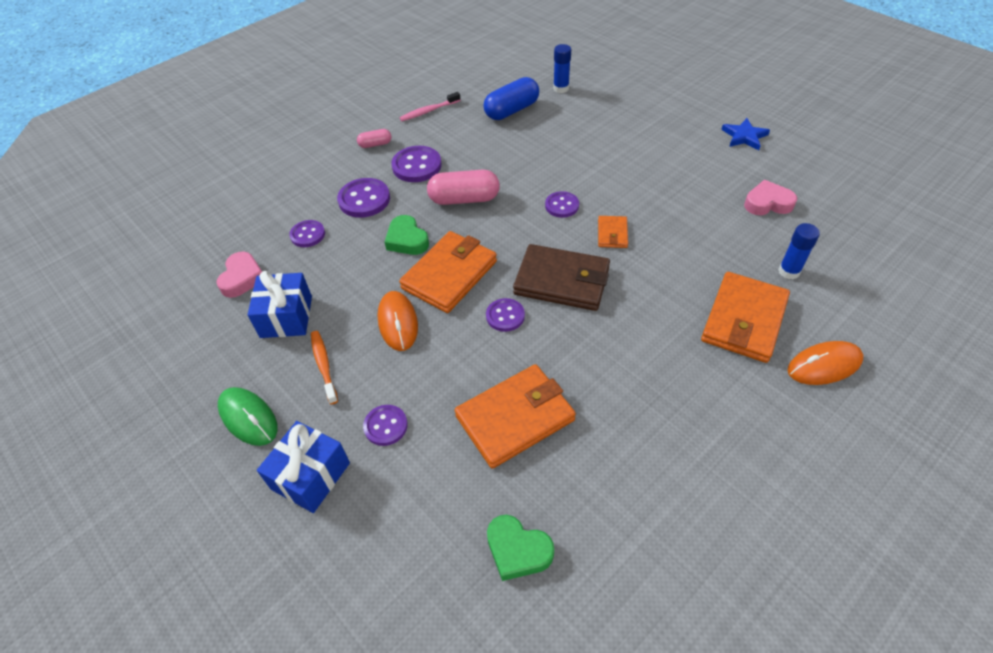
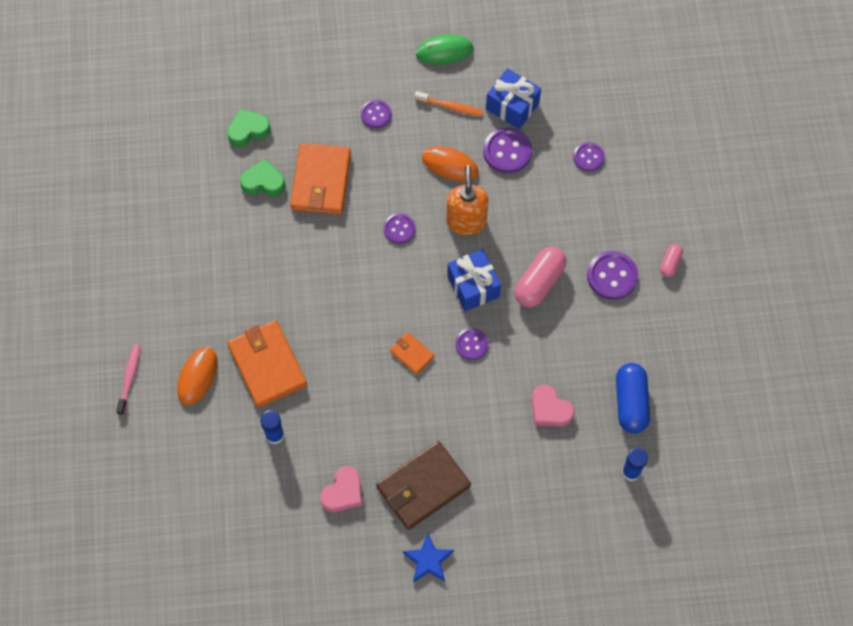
camera: 125 degrees right, 15 degrees up
(242, 278) = (575, 97): pink heart -> pink heart (550, 409)
(310, 476) = (376, 63): blue gift -> blue gift (473, 286)
(364, 199) = (599, 215): purple button -> purple button (507, 151)
(407, 240) = (526, 216): green heart -> green heart (263, 182)
(428, 111) = (688, 335): pink toothbrush -> pink toothbrush (129, 378)
(449, 275) = (466, 221): orange wallet -> orange soap dispenser
(562, 281) = (398, 285): brown wallet -> brown wallet (423, 487)

